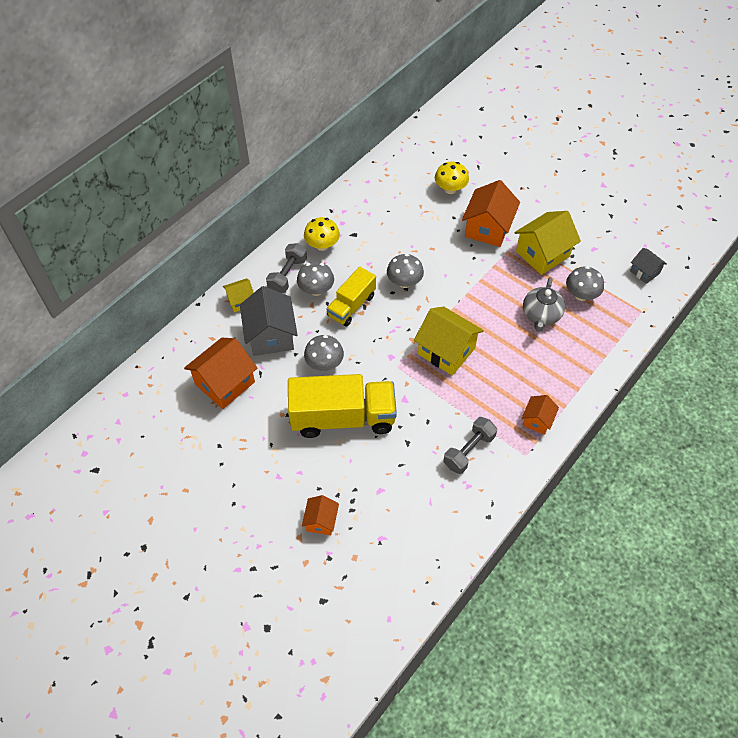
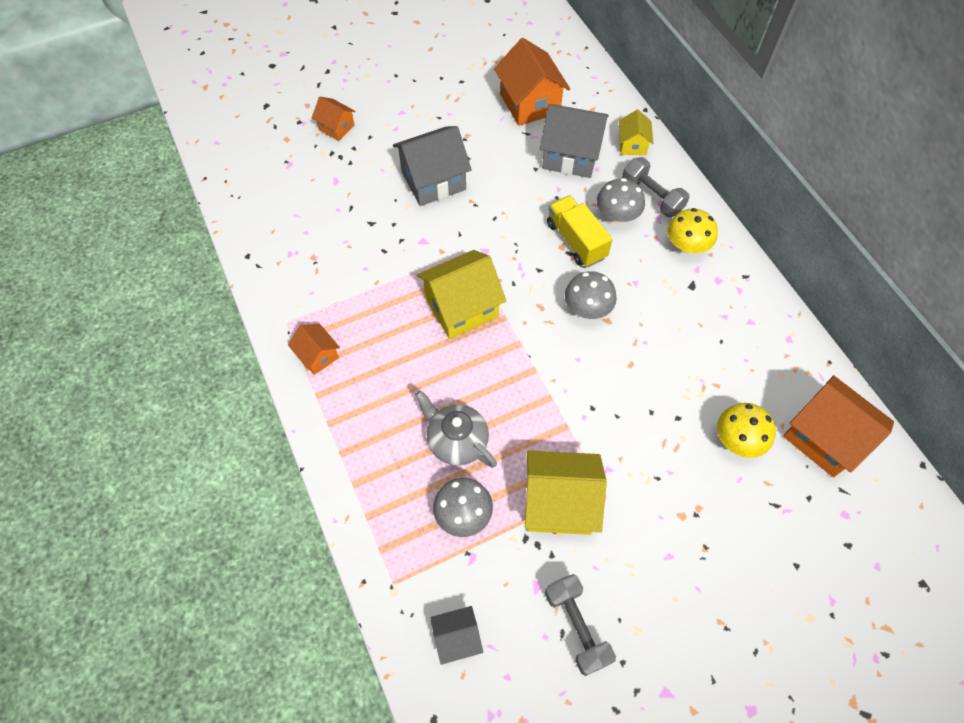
camera: 115 degrees right, 5 degrees up
(324, 363) = (509, 188): grey mushroom -> none
(343, 417) = (433, 181): yellow truck -> grey house
(469, 451) = (326, 272): grey dumbbell -> grey dumbbell (577, 626)
(488, 228) = (639, 453): orange house -> orange house (824, 437)
(542, 254) = (559, 503): yellow house -> yellow house turned 75 degrees counterclockwise

